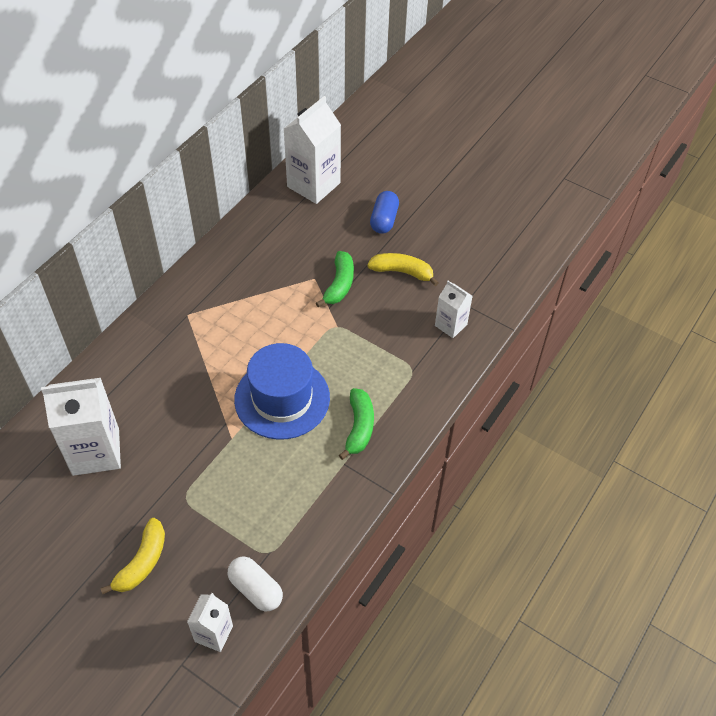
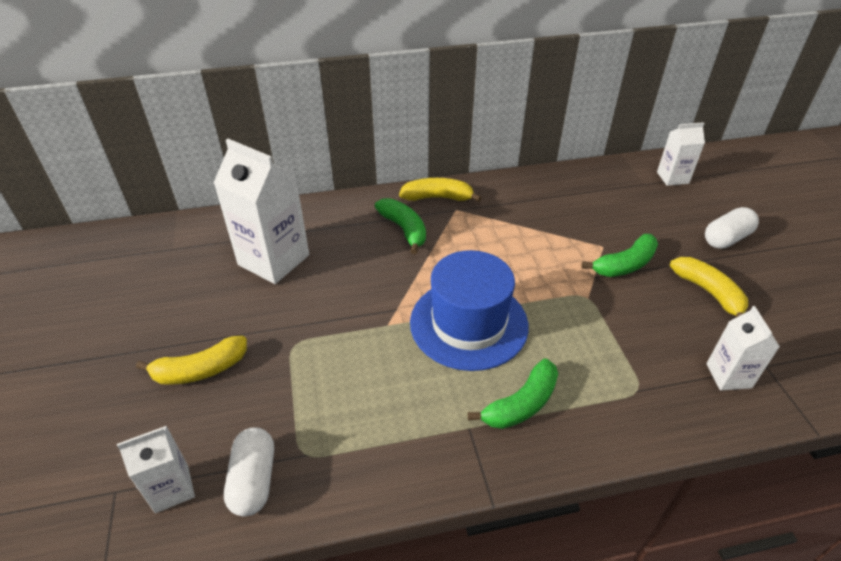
camera: 45 degrees right, 10 degrees down
(163, 313) = (438, 197): none -> yellow banana
(167, 358) = (404, 229): none -> green banana
(313, 185) = (672, 178): white carton -> white carton, size x0.55
(384, 220) = (726, 239): blue capsule -> white capsule

